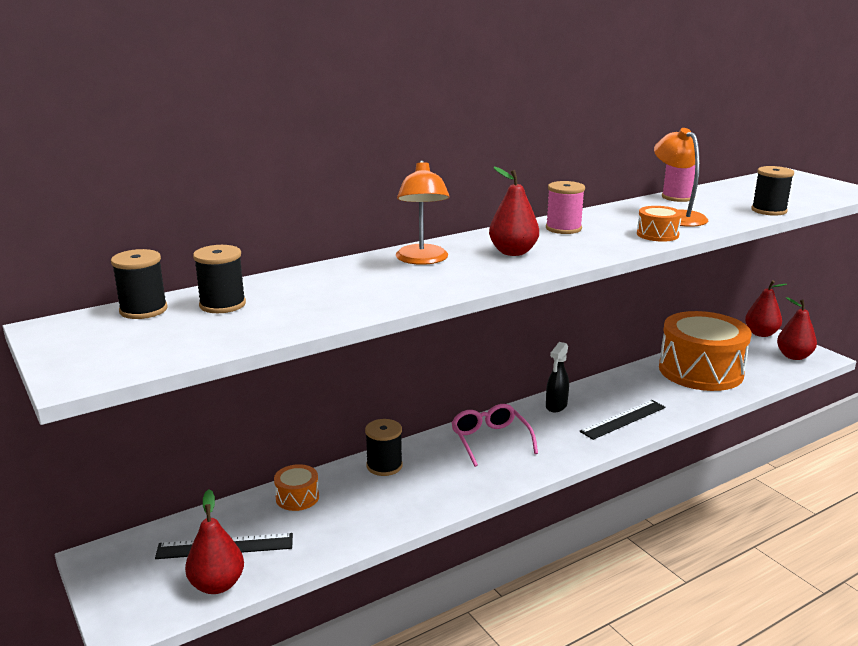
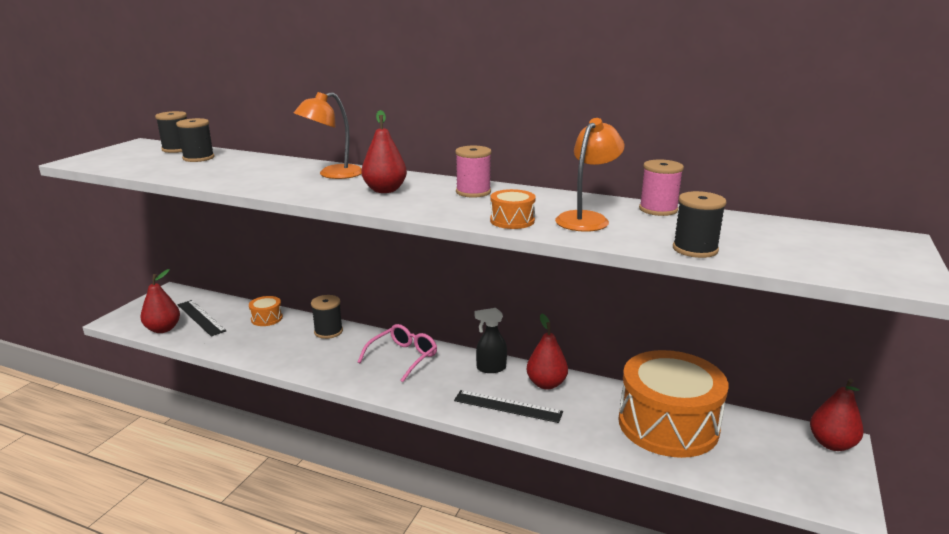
camera: 55 degrees right, 0 degrees up
(794, 356) = (809, 482): red pear -> red pear (546, 384)

